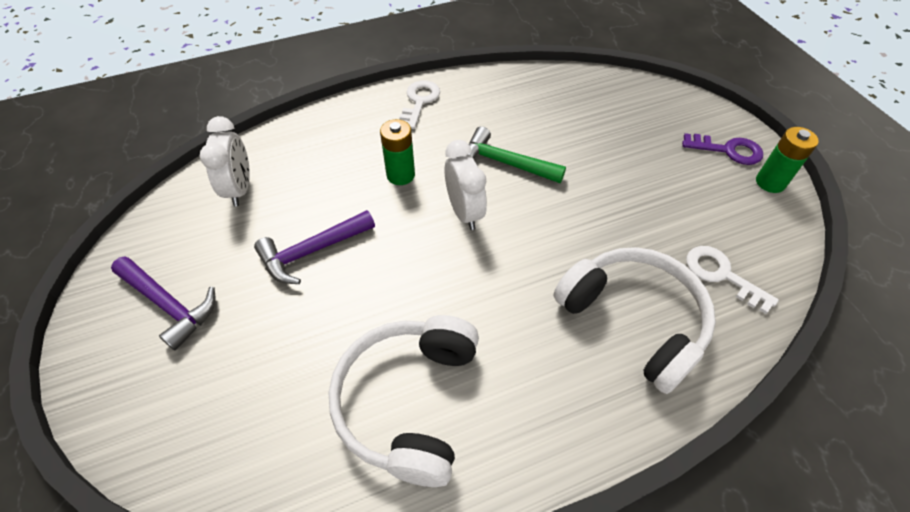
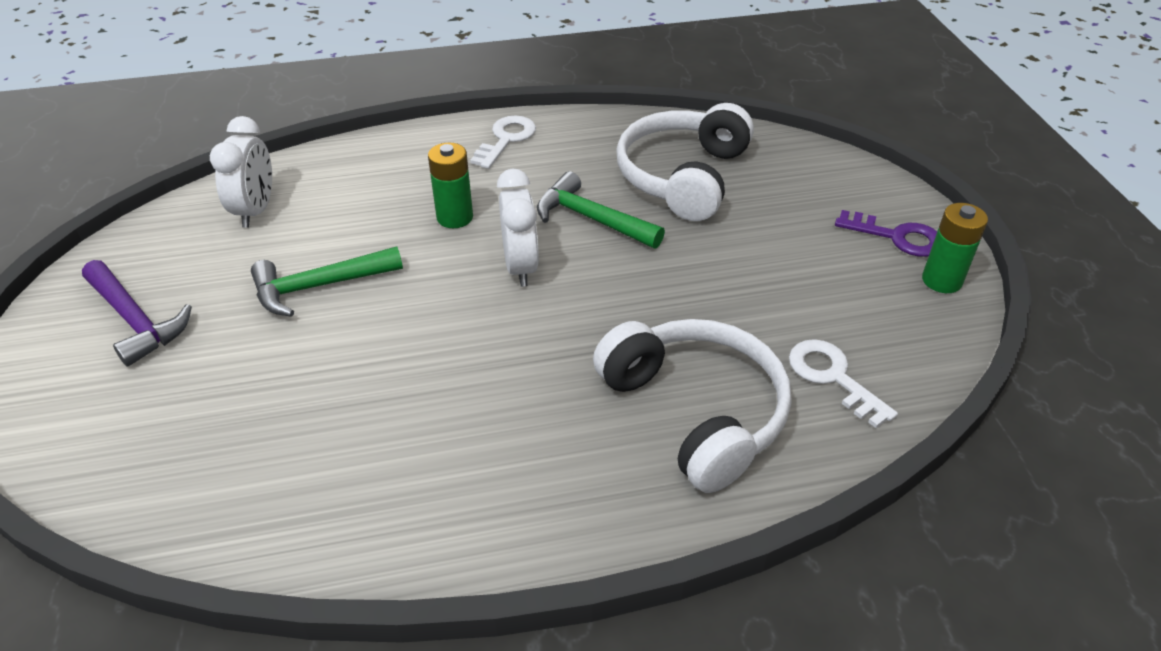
camera: 10 degrees right, 10 degrees down
(312, 251) = (319, 286): purple hammer -> green hammer
(409, 401) = (381, 458): white headphones -> white headphones (683, 176)

